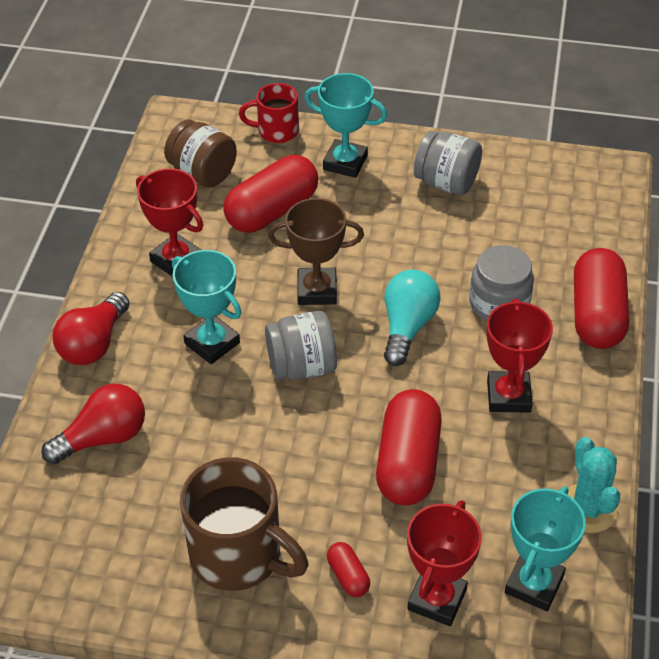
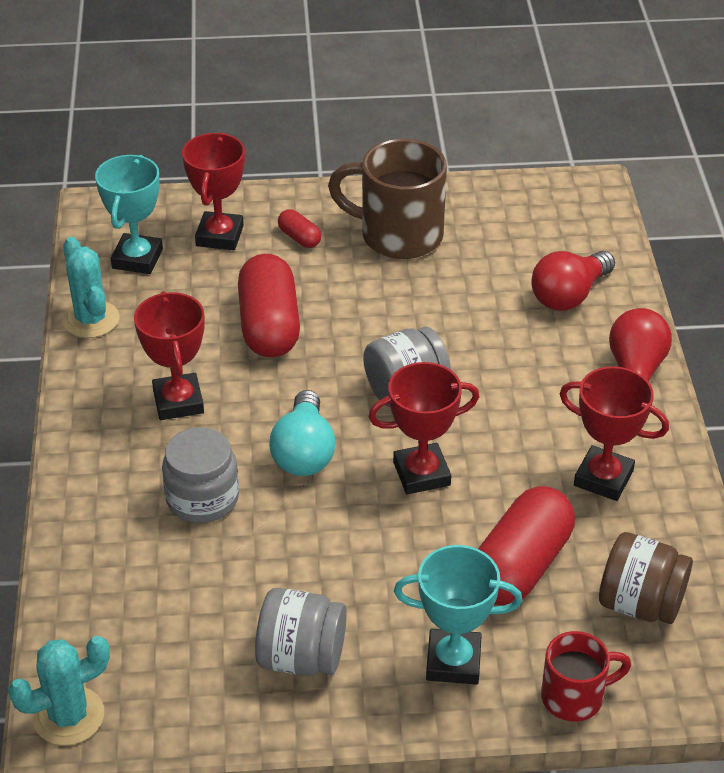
camera: 165 degrees right, 5 degrees down
(212, 343) = (511, 396): turquoise trophy -> none
(317, 290) = (421, 474): brown trophy -> red trophy
(596, 315) = (84, 507): red capsule -> none
(608, 176) = (69, 716): none -> turquoise cactus

